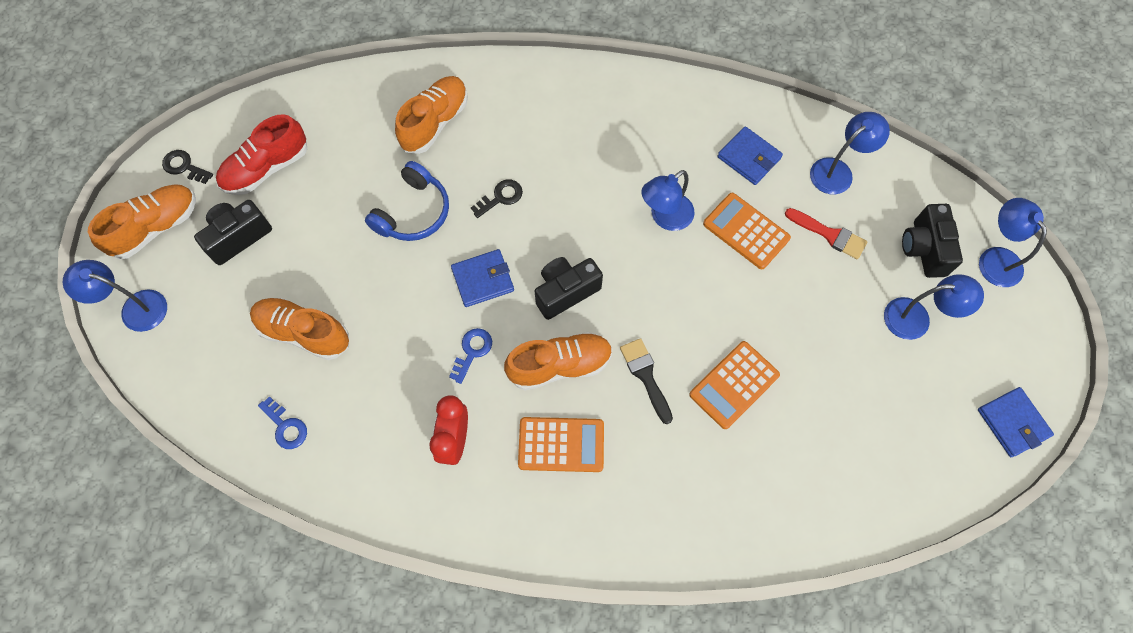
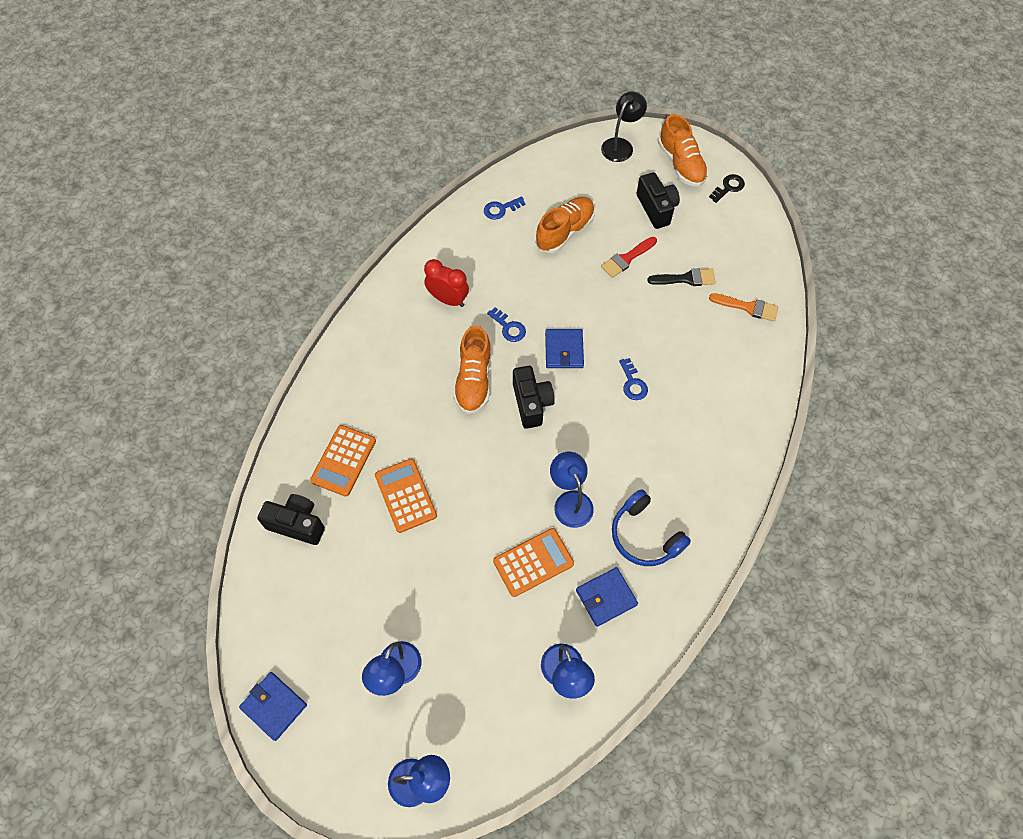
camera: 110 degrees right, 5 degrees down
(135, 308) = (620, 145): blue lamp -> black lamp
(267, 168) = (711, 236): red shoe -> none
(361, 111) = (748, 307): none -> orange brush
(413, 212) = (639, 320): blue headphones -> blue headphones (644, 536)
(435, 122) = (721, 356): orange shoe -> none
(501, 197) = (633, 383): black key -> blue key
(561, 444) = (415, 362): orange calculator -> orange calculator (343, 460)
(645, 376) = (440, 435): black brush -> black brush (686, 279)
(829, 235) = (503, 634): red brush -> red brush (626, 258)
(924, 249) = (456, 716): black camera -> black camera (297, 524)
(1012, 423) = (274, 706): blue wallet -> blue wallet turned 45 degrees clockwise

